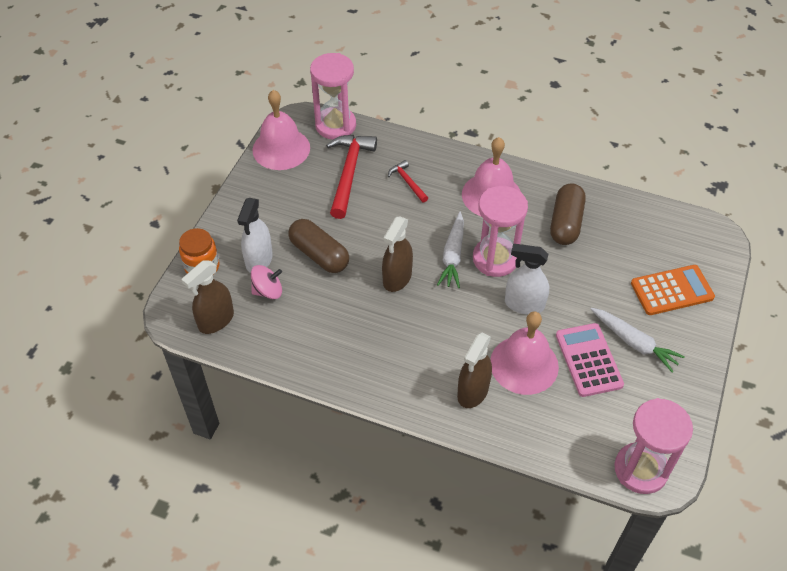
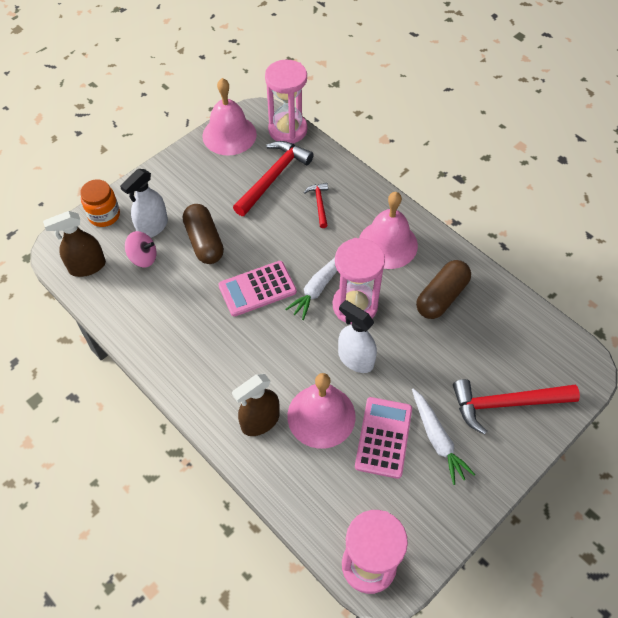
camera: 25 degrees right, 5 degrees up
(397, 278) = (257, 289): brown spray bottle -> pink calculator
(672, 290) = (506, 403): orange calculator -> red hammer

